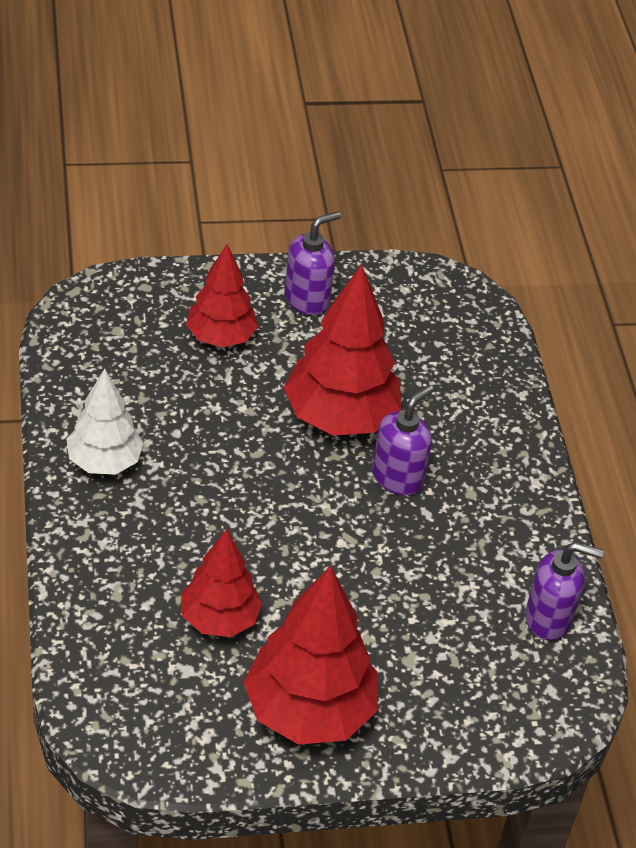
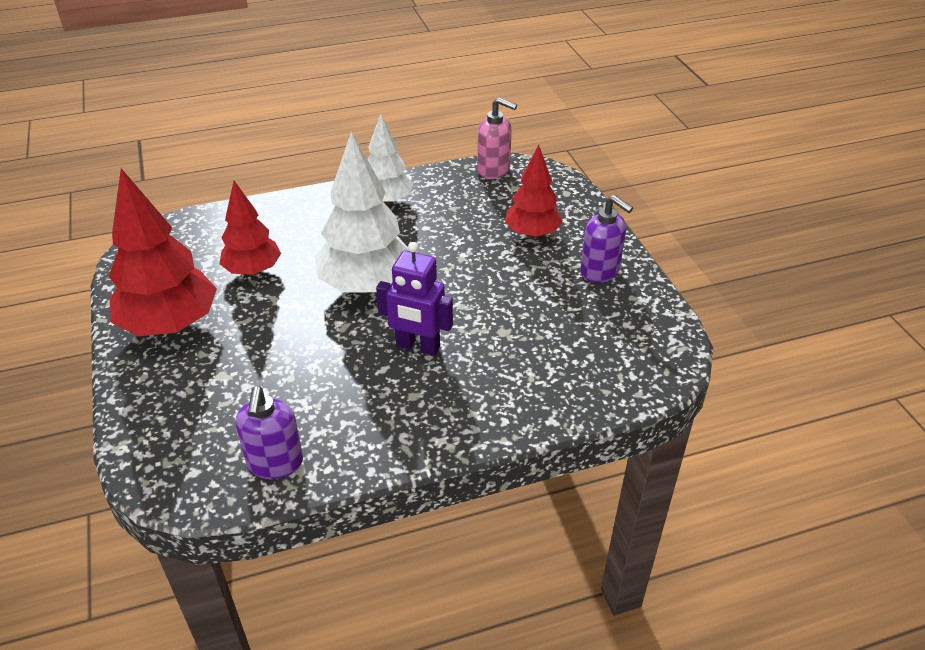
camera: 85 degrees right, 5 degrees down
(70, 341) = (494, 170): none -> pink soap dispenser
(280, 507) = (366, 285): none -> white tree
(339, 417) = (473, 305): red tree -> none
(398, 477) = (417, 347): purple soap dispenser -> purple robot

